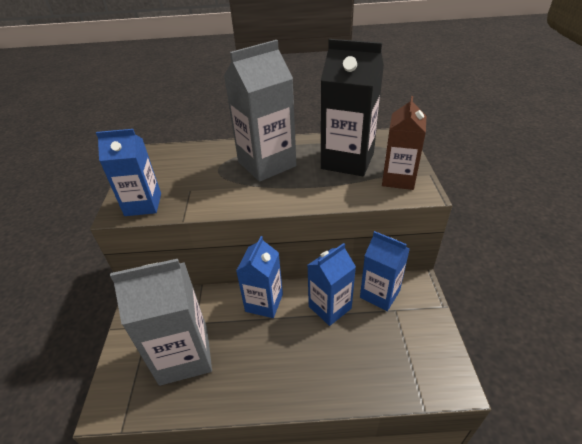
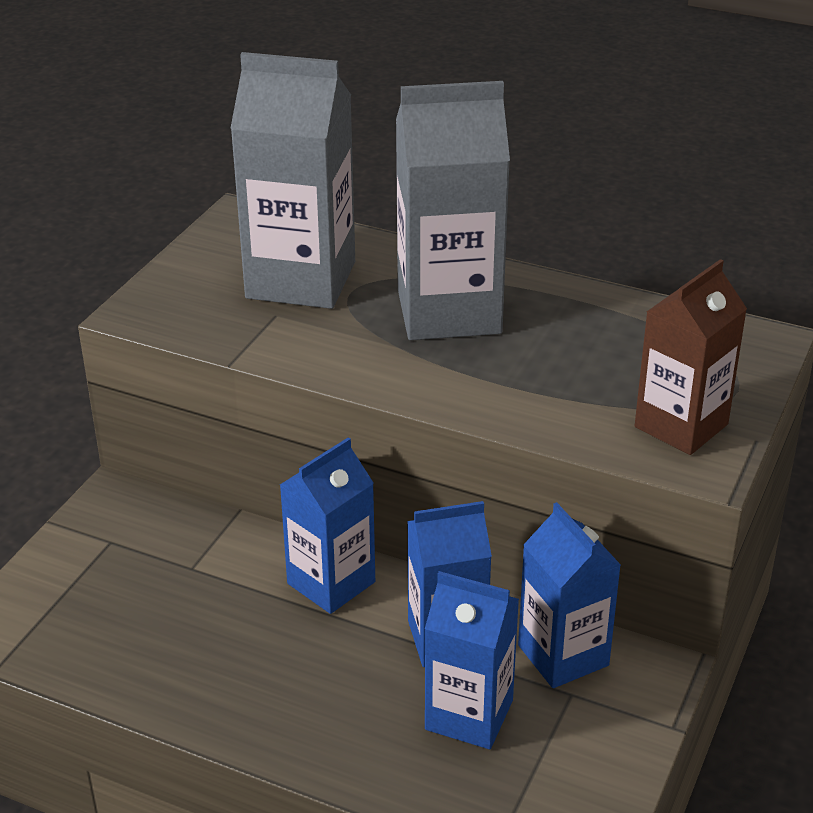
camera: 25 degrees right, 5 degrees down
(143, 204) = (182, 313): blue carton -> blue carton (469, 715)
(184, 355) = (143, 609): grey carton -> grey carton (301, 280)
(347, 161) = (612, 357): black carton -> none

